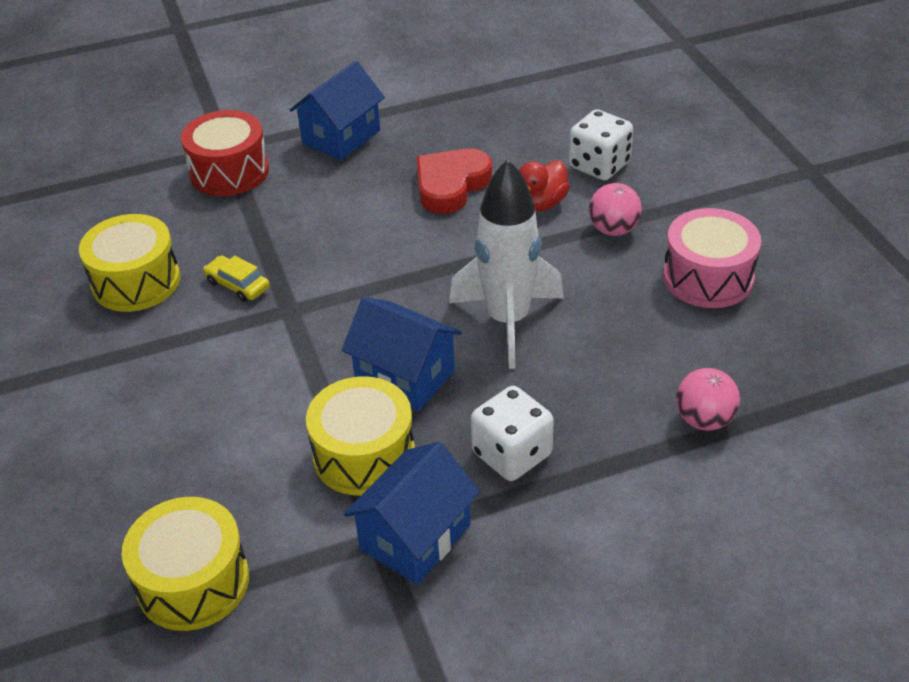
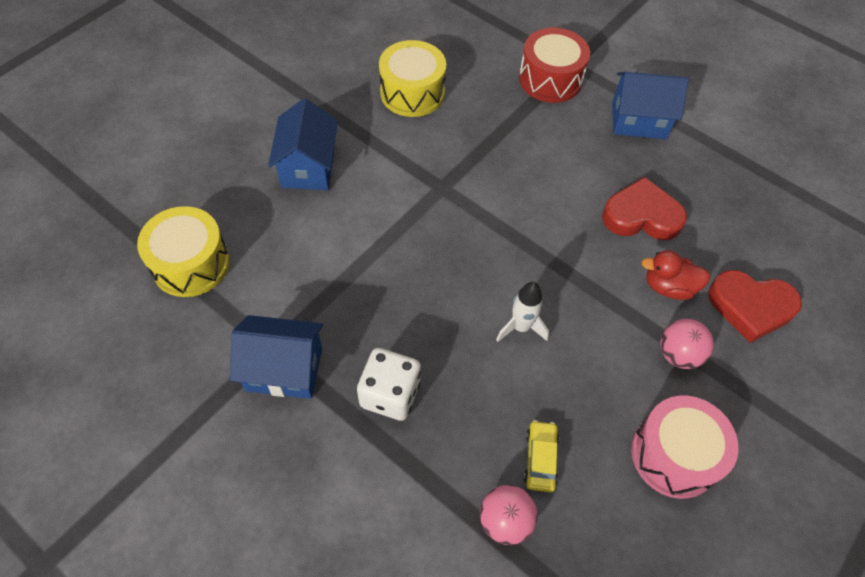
camera: 55 degrees right, 15 degrees up
(238, 285) = (445, 146): yellow car -> yellow car (540, 459)
(364, 455) = (338, 301): yellow drum -> none
(405, 376) = (424, 288): blue house -> blue house (308, 167)
(508, 321) = (521, 327): white rocket -> white rocket, size x0.52
(599, 165) = (750, 307): white dice -> red heart

